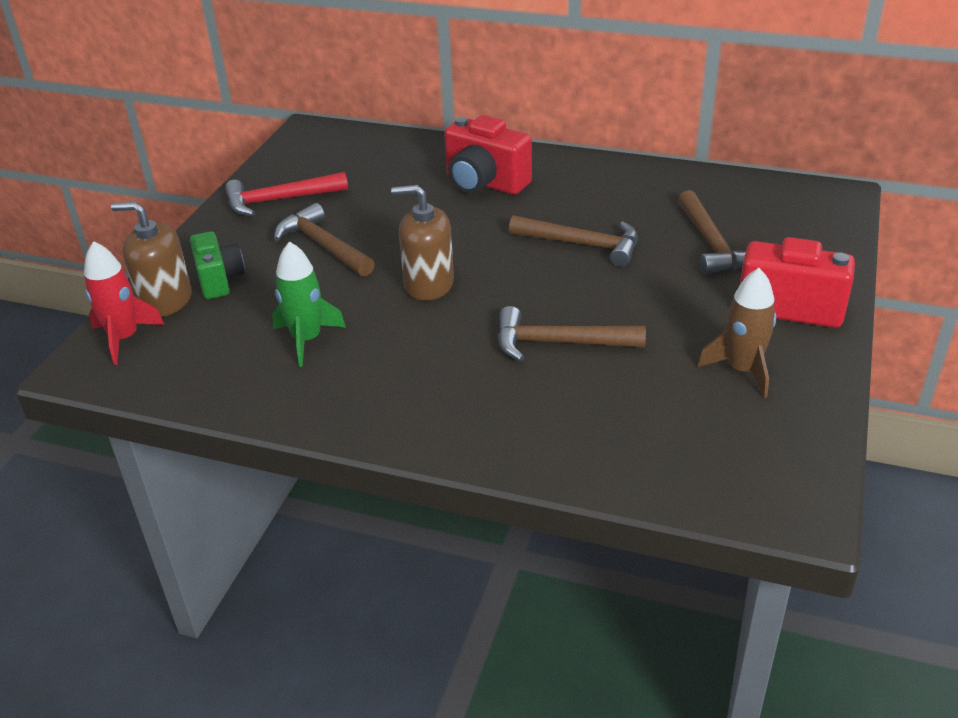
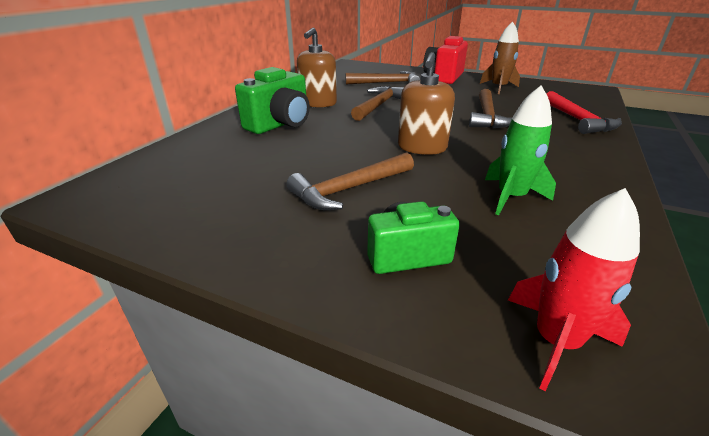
camera: 85 degrees left, 5 degrees down
(165, 301) = (454, 302): brown soap dispenser -> brown soap dispenser (318, 103)
(279, 200) = (235, 216): red hammer -> red hammer (577, 120)
(484, 183) = (280, 124): red camera -> green camera

